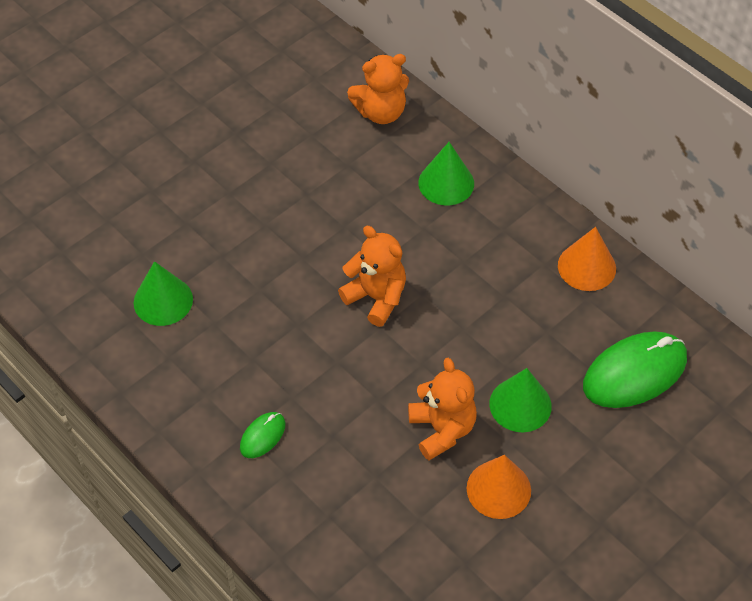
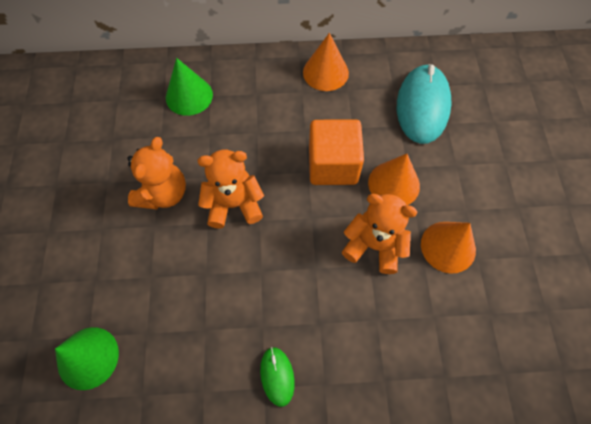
camera: 50 degrees left, 10 degrees up
(381, 112) = (95, 89): orange teddy bear -> orange teddy bear (163, 193)
(490, 343) = (333, 165): none -> orange cube
(520, 405) = (394, 184): green cone -> orange cone
(634, 373) = (422, 106): green mouse -> turquoise mouse

